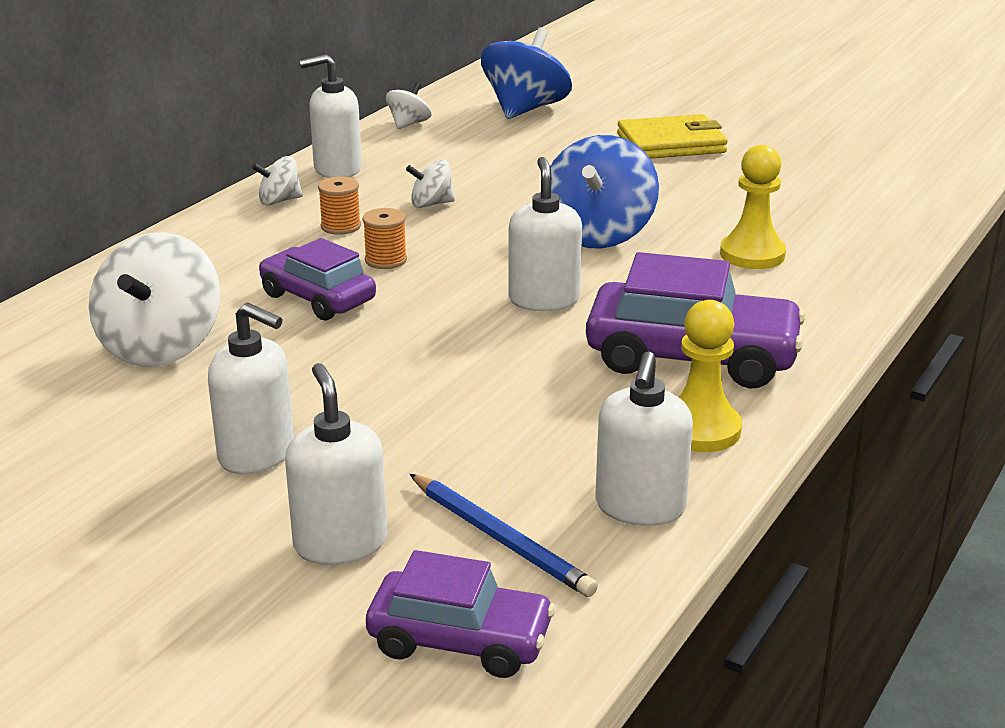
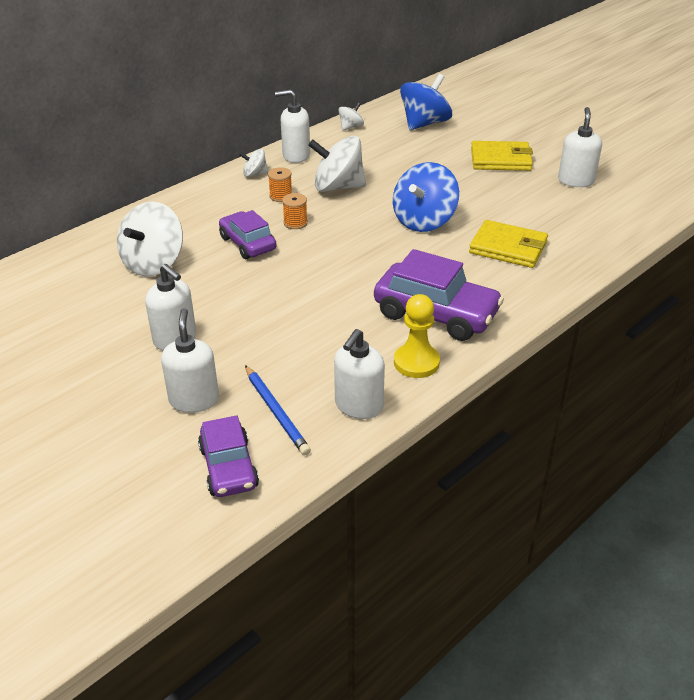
camera: 15 degrees right, 10 degrees up
(431, 204) = (338, 187): white spinning top -> white spinning top, size x2.00
(460, 640) = (228, 467): purple car -> purple car turned 45 degrees clockwise
(544, 299) = (371, 262): white soap dispenser -> white soap dispenser (576, 181)
(752, 254) = (508, 248): yellow pawn -> yellow wallet

